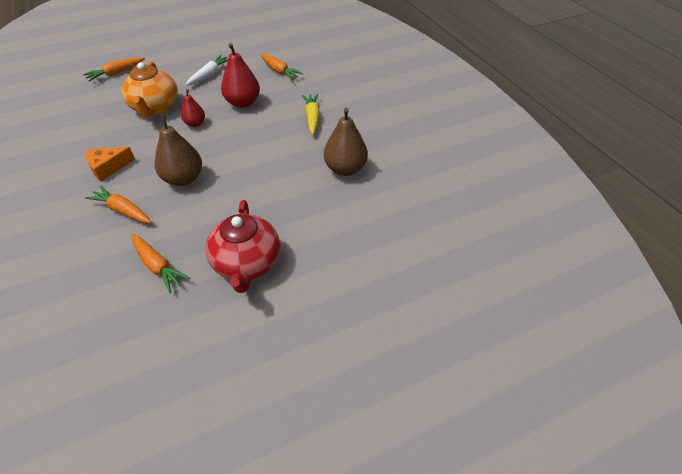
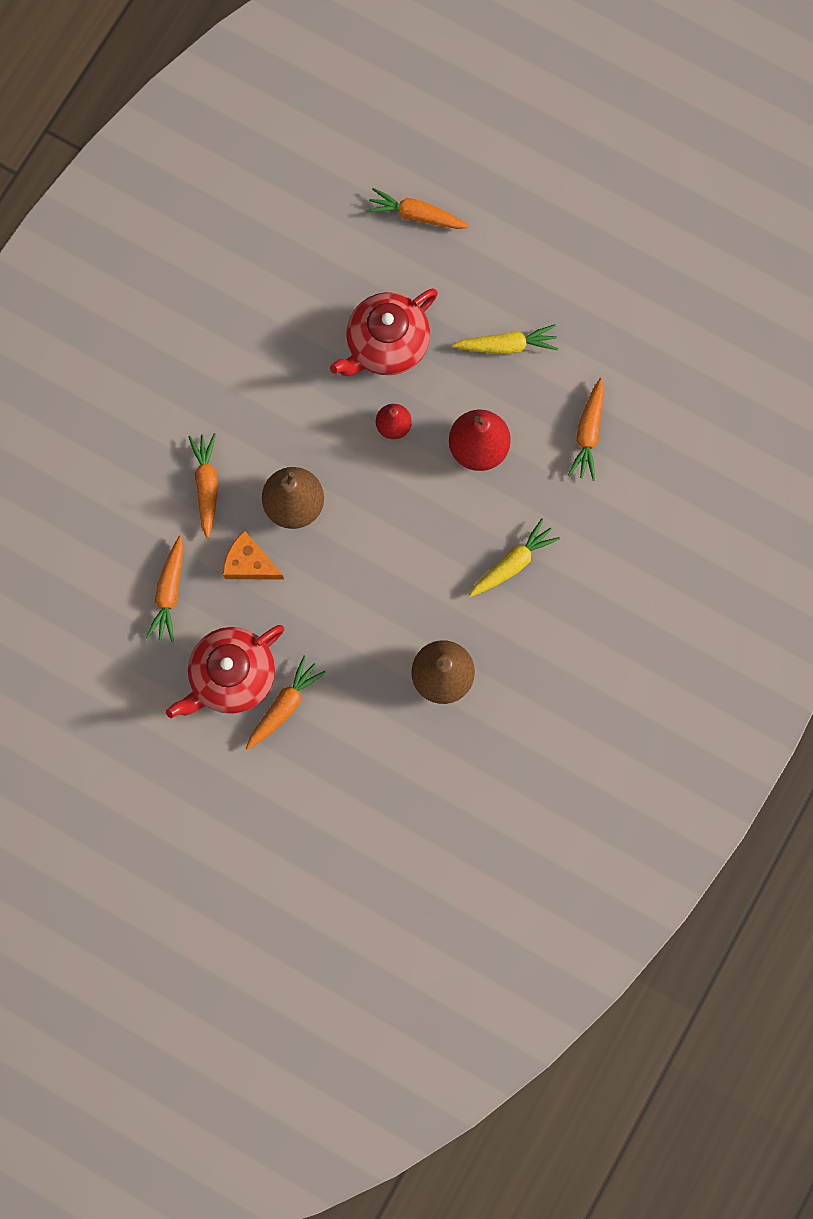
camera: 55 degrees right, 30 degrees up
(108, 168) = (250, 402): orange cheese -> orange cheese (249, 563)
(155, 108) = (386, 345): orange teapot -> red teapot
(210, 75) = (506, 345): white carrot -> yellow carrot
(293, 247) = (284, 706): none -> orange carrot

